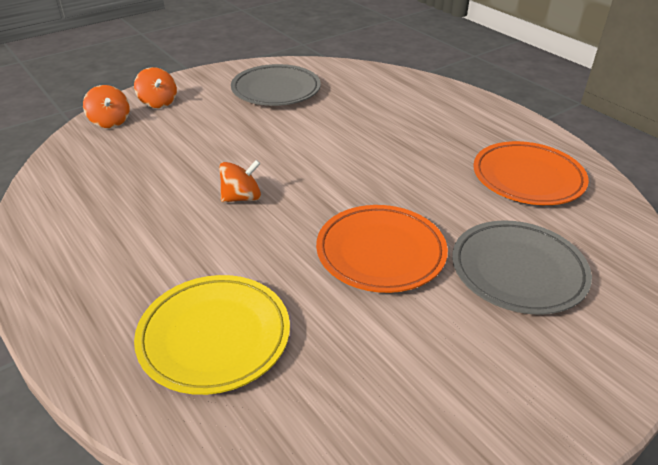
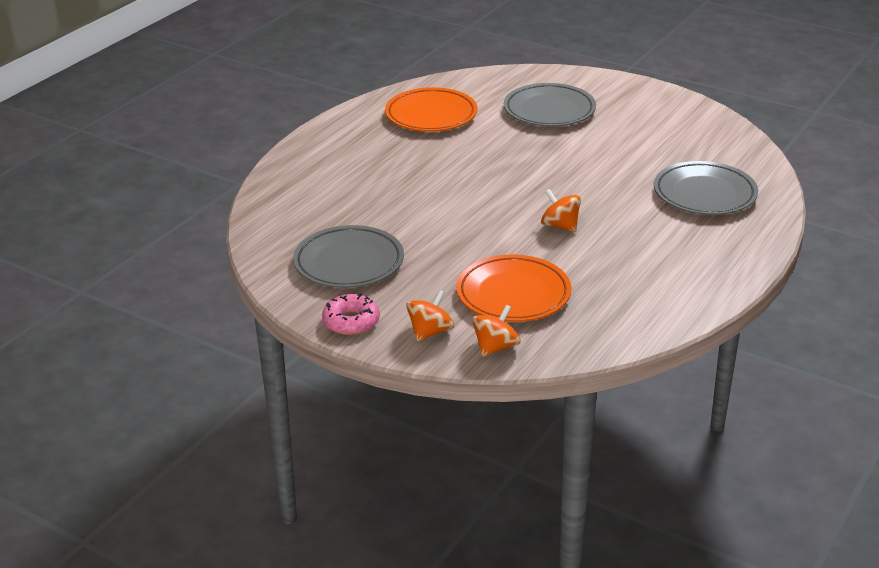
camera: 110 degrees left, 5 degrees down
(202, 79) = (351, 322): none -> pink donut
(214, 337) = (704, 194): yellow plate -> grey plate
(380, 253) = (574, 156): orange plate -> orange plate (513, 294)

